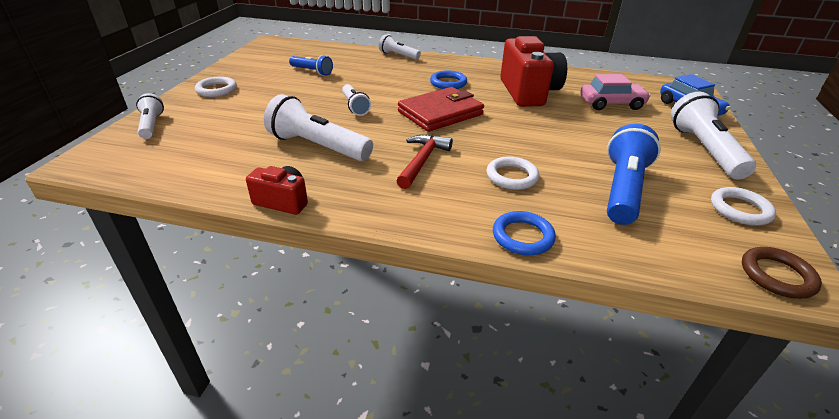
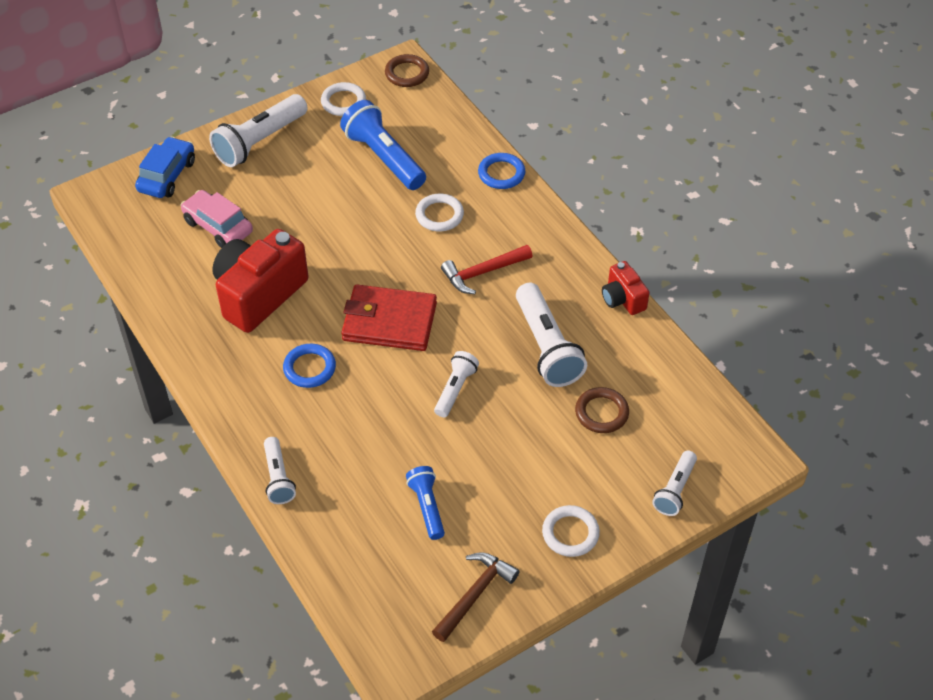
camera: 135 degrees left, 15 degrees up
(239, 135) = (601, 413): none -> brown ring
(254, 62) = (475, 594): none -> brown hammer
(623, 189) = (384, 158): blue flashlight -> blue flashlight turned 75 degrees clockwise

